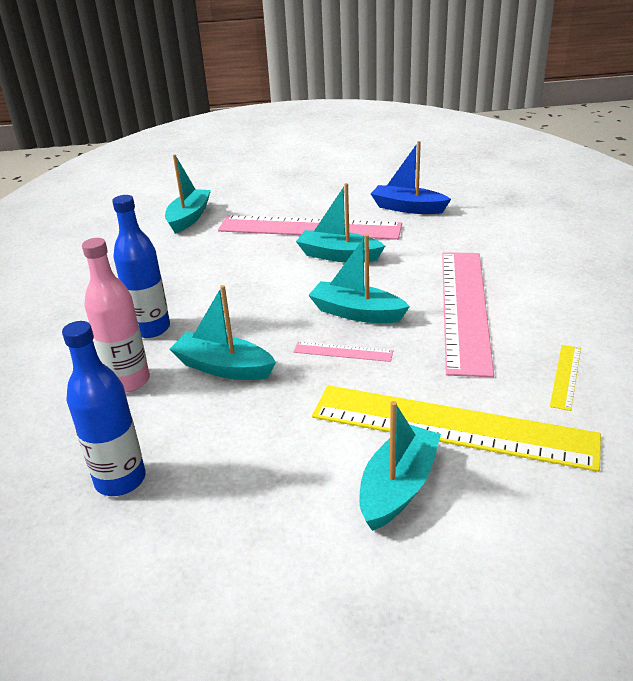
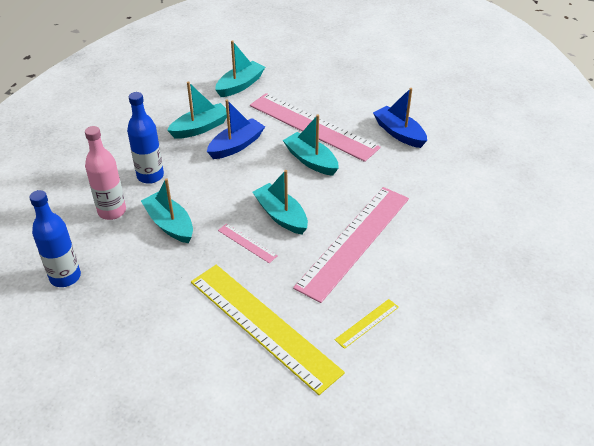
camera: 25 degrees right, 10 degrees up
(236, 268) = (236, 145): none -> blue boat
(398, 487) = (199, 349): turquoise boat -> turquoise boat (200, 128)

